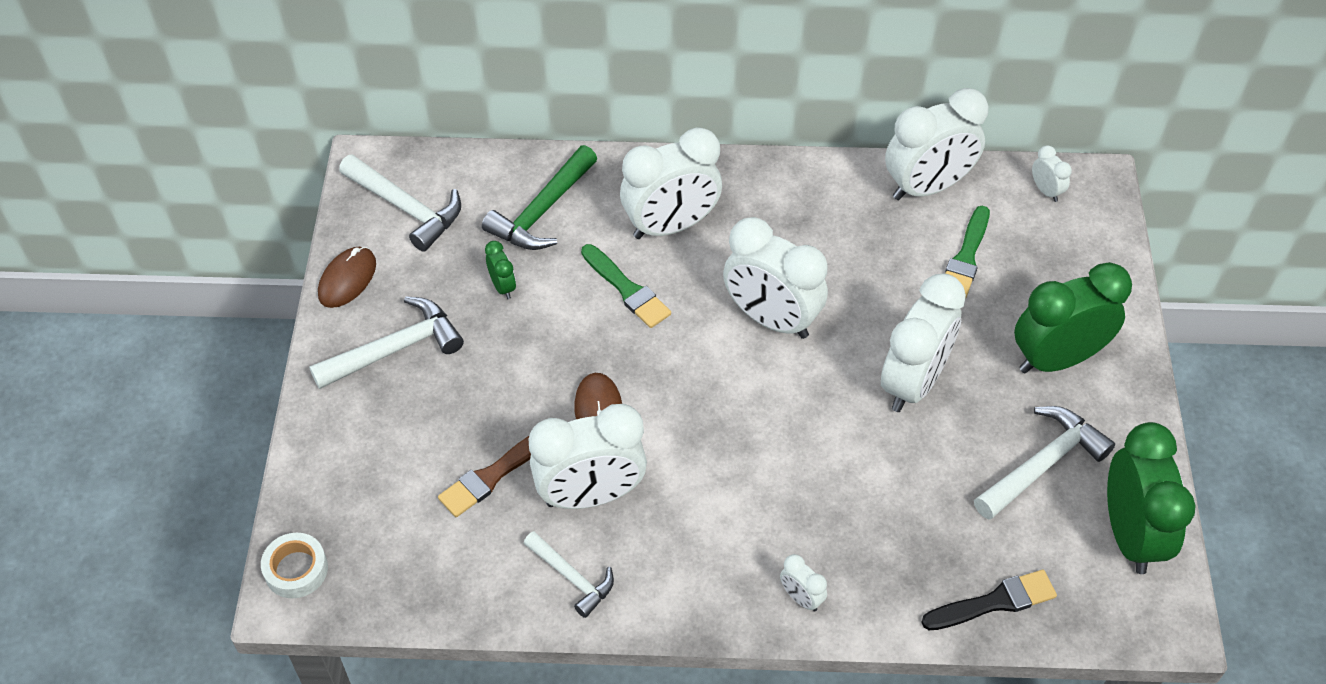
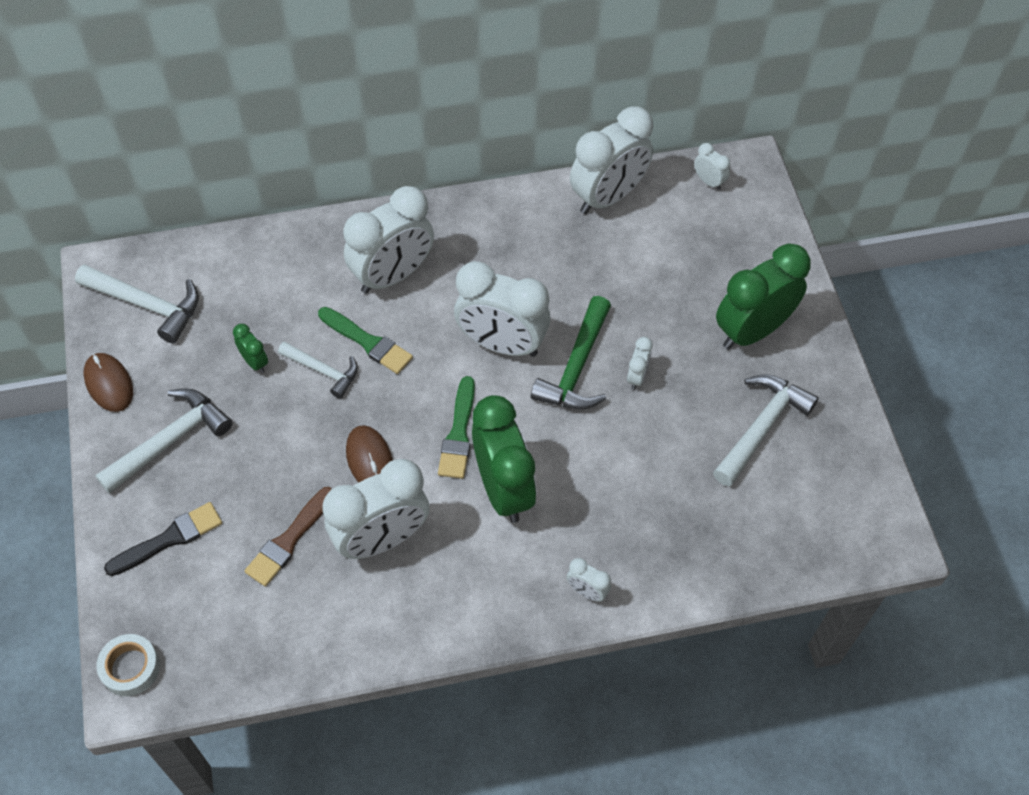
camera: 15 degrees left, 5 degrees up
(347, 279) = (109, 384): brown mouse -> brown mouse turned 45 degrees counterclockwise
(542, 211) = (273, 284): green hammer -> green hammer (576, 367)
(572, 578) = (383, 618): white hammer -> white hammer (323, 371)
(913, 382) = (637, 377): white clock -> white clock, size x0.43
(966, 257) = (655, 255): green brush -> green brush (458, 433)
(994, 602) = (749, 558): black brush -> black brush (169, 539)
(1130, 535) = (847, 474): green clock -> green clock (503, 489)

